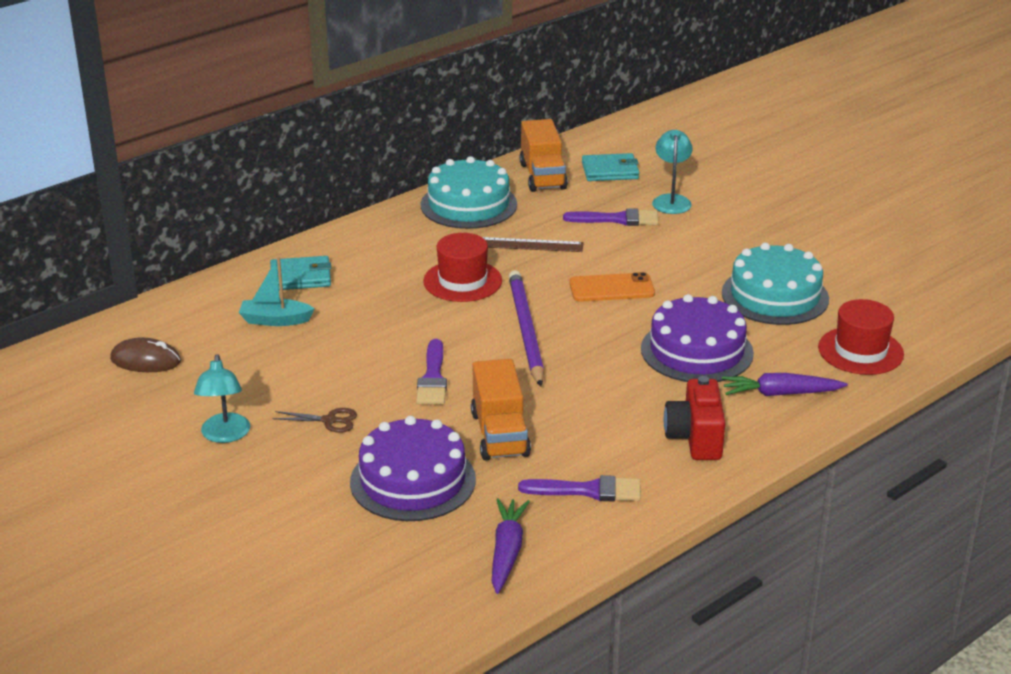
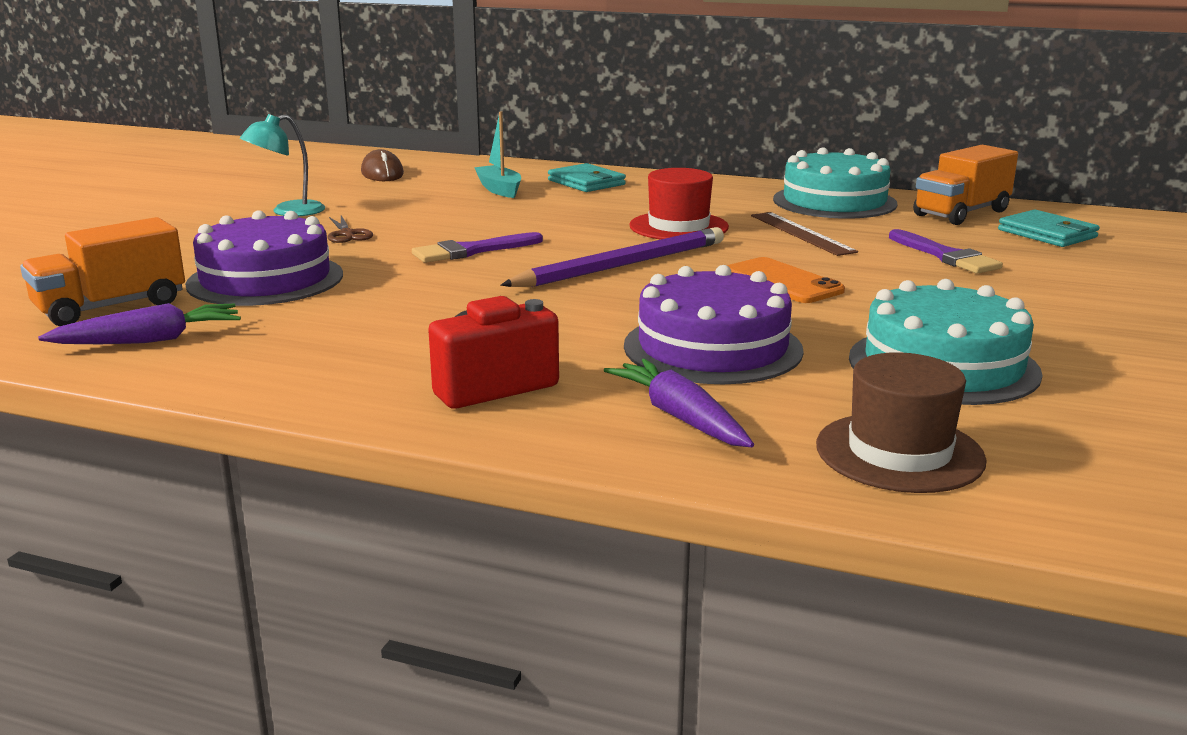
camera: 60 degrees right, 10 degrees down
(499, 434) = (391, 294): orange truck -> orange truck (111, 307)
(588, 490) = (309, 353): purple brush -> none
(671, 200) = (1053, 269): turquoise lamp -> none
(860, 351) = (899, 452): red hat -> brown hat

